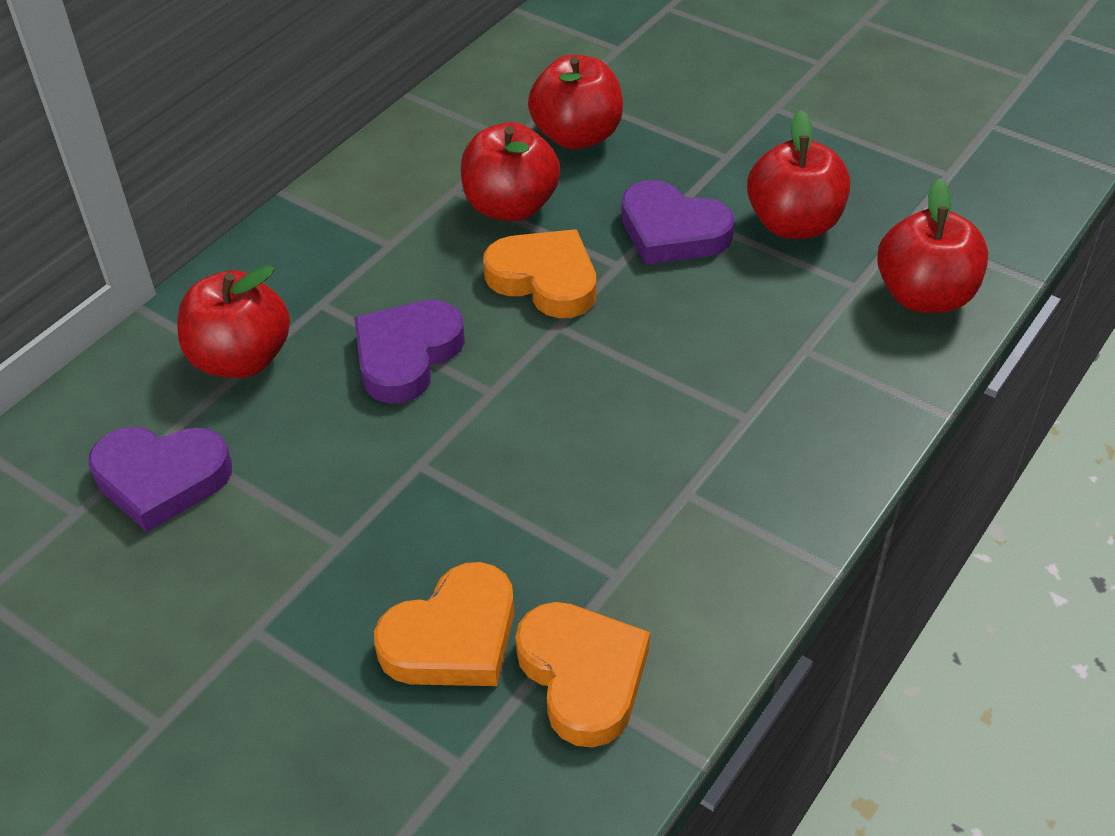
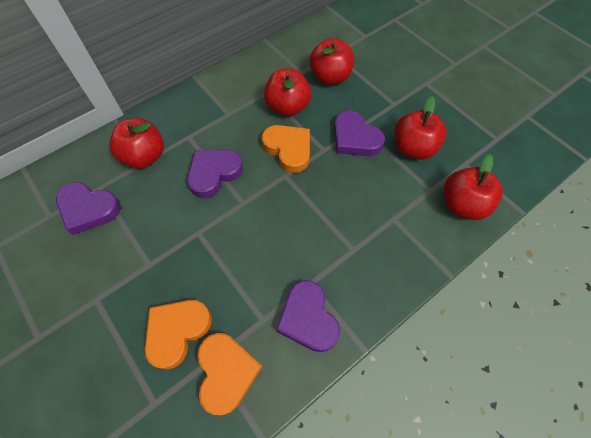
camera: 15 degrees right, 15 degrees up
(453, 637) = (177, 331): orange heart -> orange heart turned 150 degrees clockwise
(705, 549) = (308, 318): none -> purple heart

